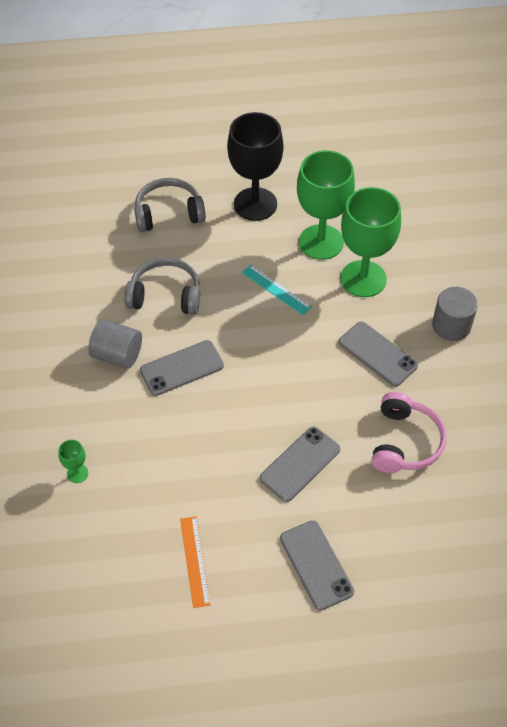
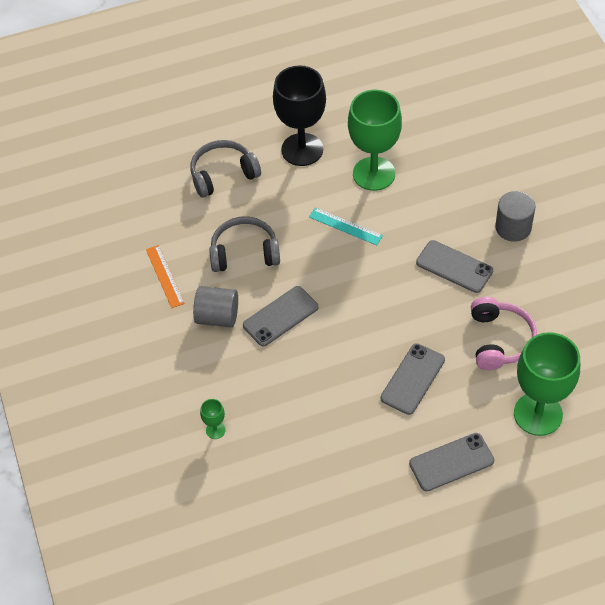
camera: 10 degrees left, 0 degrees up
(195, 561) = (345, 482): orange ruler -> orange ruler (165, 276)
(316, 565) = (451, 462): grey phone -> grey phone turned 75 degrees counterclockwise
(363, 279) = (422, 200): green goblet -> green goblet (538, 414)

